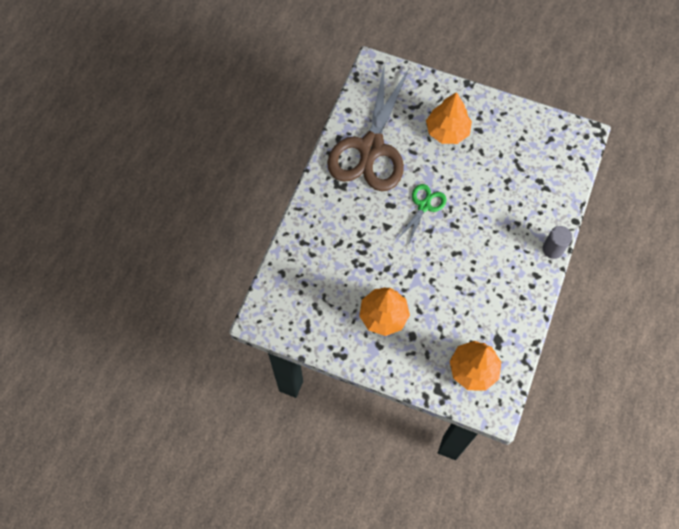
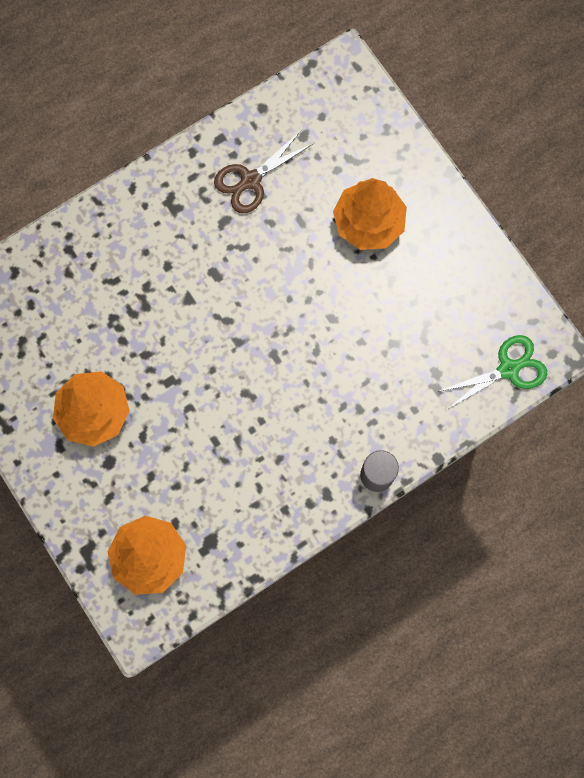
camera: 35 degrees right, 10 degrees up
(371, 148) = (251, 180): brown scissors -> brown scissors, size x0.45
(424, 206) = (256, 304): green scissors -> green scissors (508, 369)

